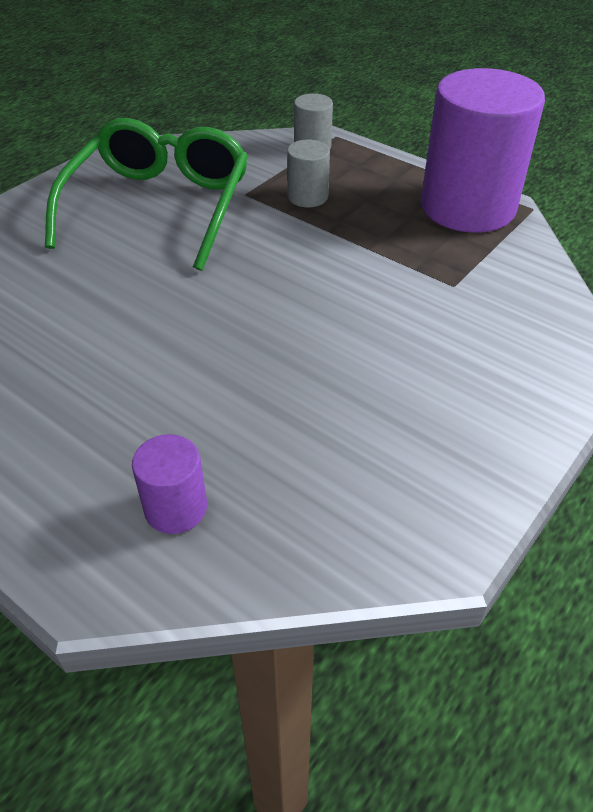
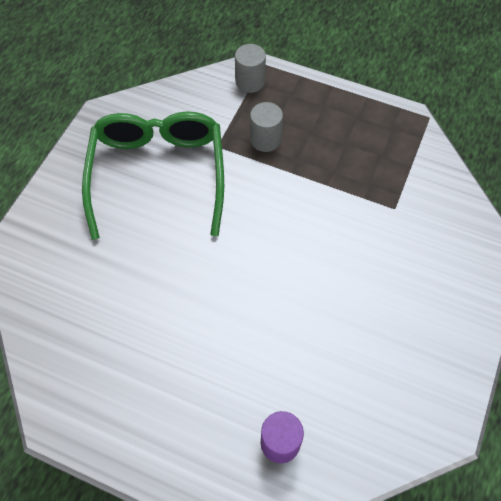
camera: 15 degrees left, 15 degrees up
(467, 207) = (384, 126): purple cylinder -> none

